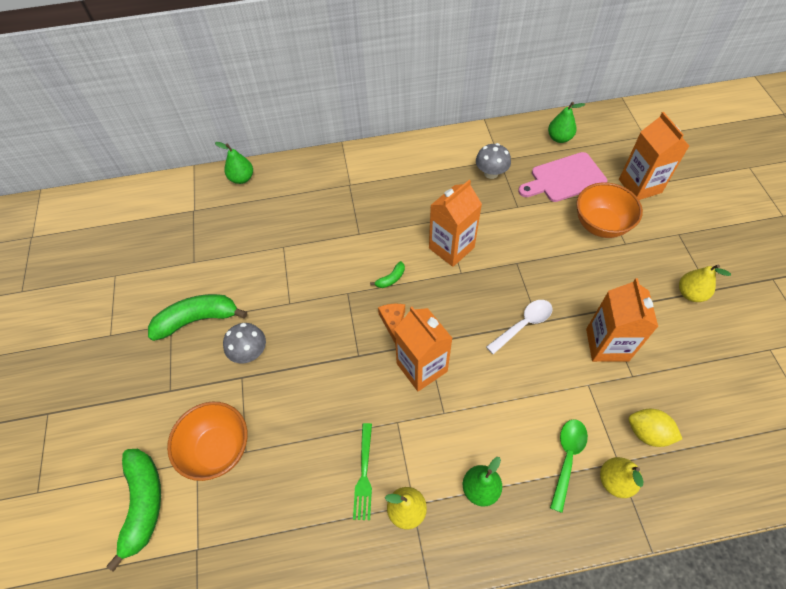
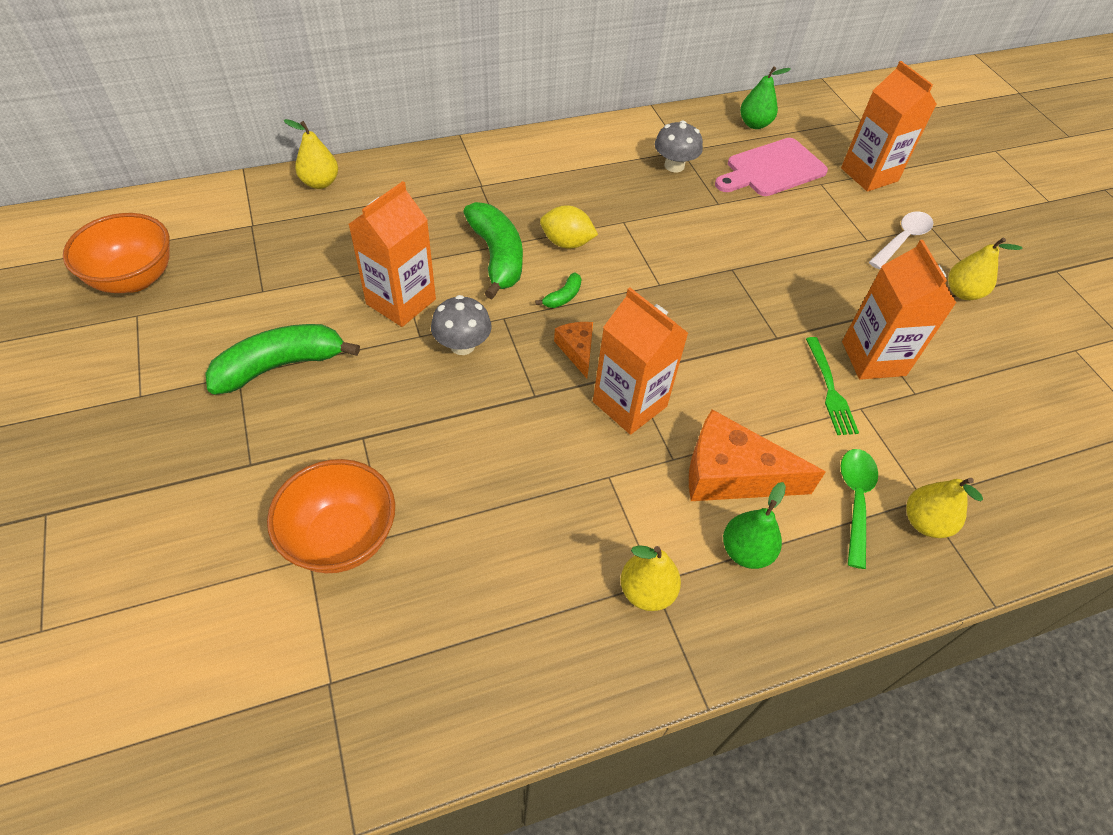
camera: 15 degrees left, 5 degrees down
(143, 504) = (230, 627): green banana -> green banana (497, 257)
(242, 178) = (320, 183): green pear -> yellow pear
(249, 352) = (369, 403): grey mushroom -> grey mushroom (462, 345)
(364, 475) = (574, 550): green fork -> green fork (830, 390)
(451, 248) = (640, 255): orange carton -> orange carton (401, 301)
(482, 429) = (732, 474): none -> orange cheese
(523, 324) = (758, 341): white spoon -> white spoon (902, 239)
(600, 225) = (831, 220): orange bowl -> orange bowl (134, 279)
(648, 433) = (952, 459): yellow lemon -> yellow lemon (566, 243)

